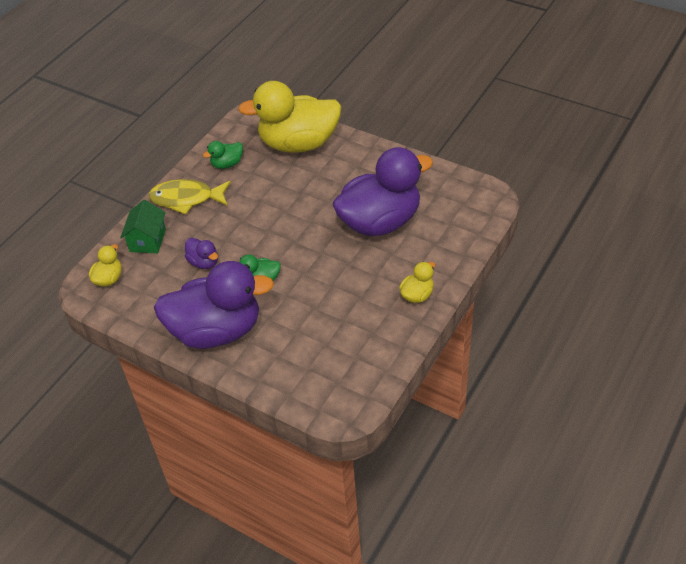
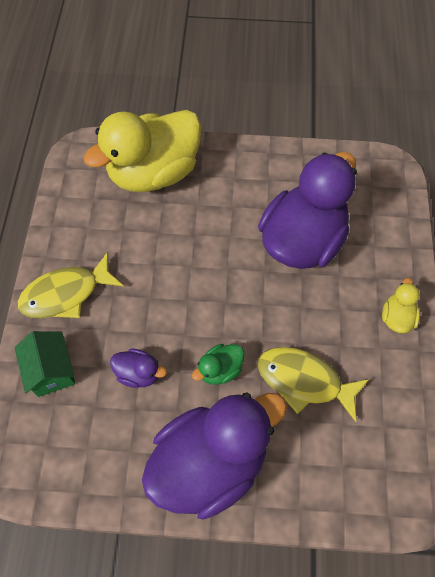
camera: 30 degrees left, 15 degrees up
(109, 279) = (34, 447): yellow duck -> none
(227, 164) = (87, 228): green duck -> none
(316, 308) = (304, 381): none -> yellow fish

